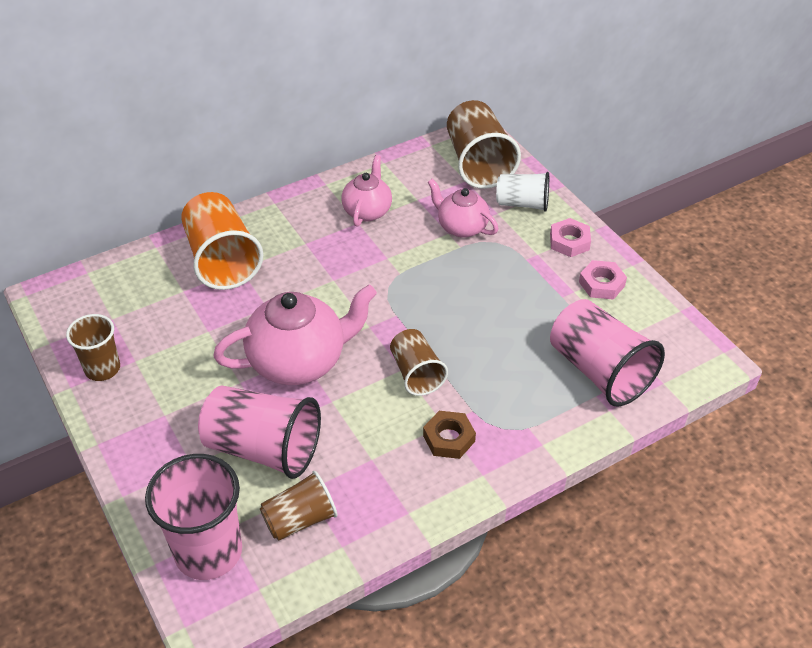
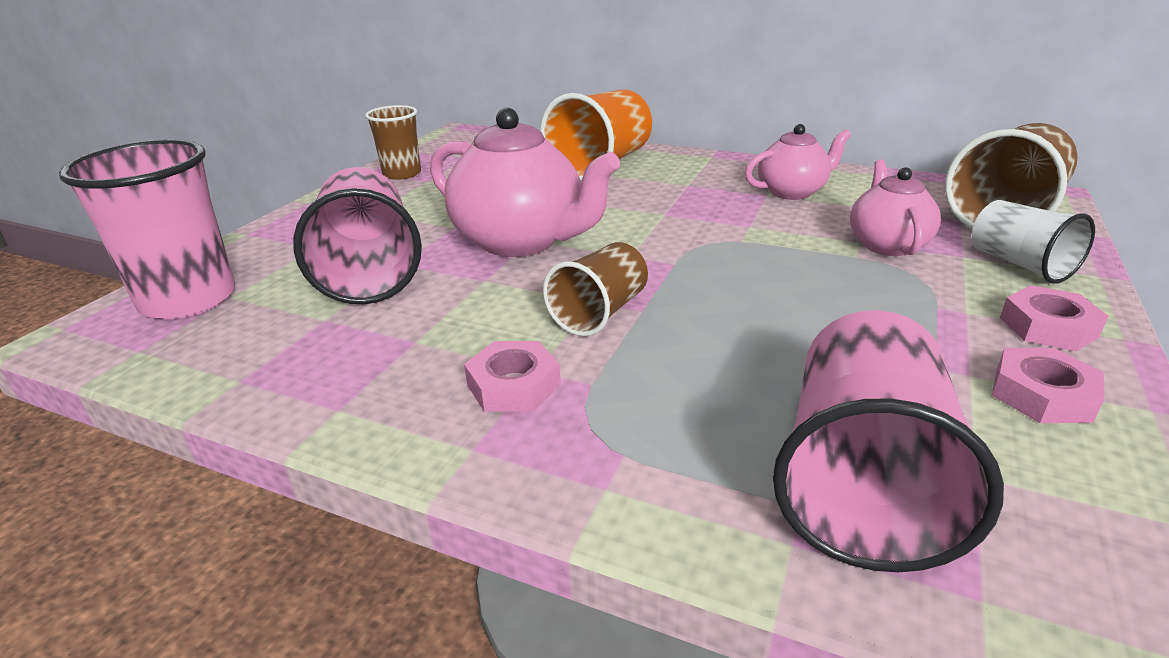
camera: 55 degrees right, 15 degrees down
(300, 519) = (271, 333): brown cup -> none
(449, 438) = (514, 385): brown nut -> pink nut

